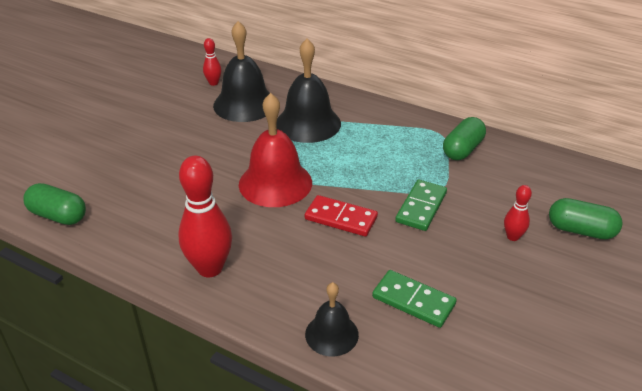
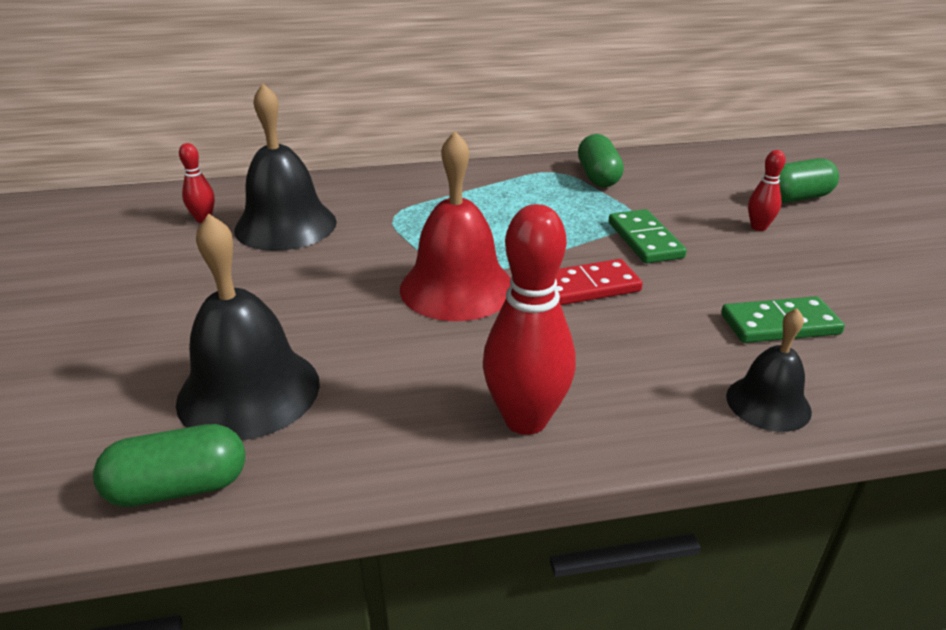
camera: 40 degrees left, 5 degrees down
(308, 123) = (400, 215): black bell -> black bell (249, 391)

